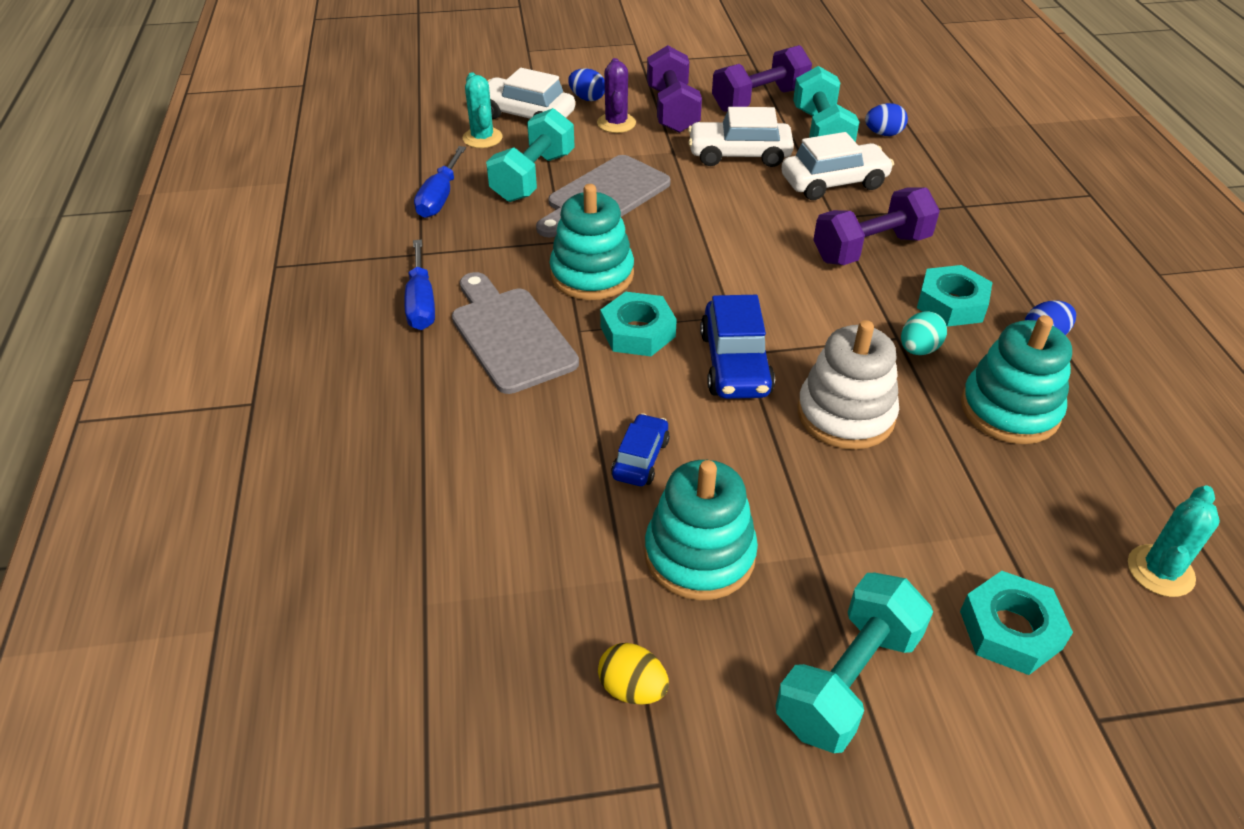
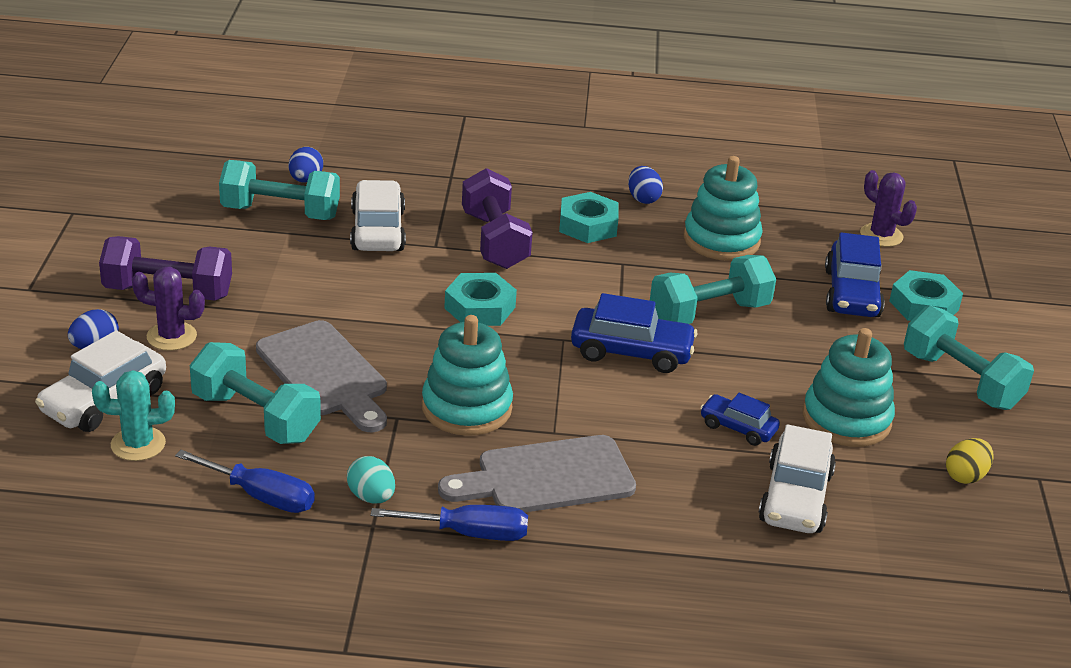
camera: 80 degrees left, 10 degrees down
(638, 332) = (569, 396): turquoise nut -> turquoise nut (480, 307)
(739, 155) = (293, 271): white car -> white car (795, 498)
(759, 100) = (186, 231): purple dumbbell -> none
(845, 414) = (709, 313): white stacking toy -> turquoise dumbbell
(918, 349) = (641, 258): turquoise egg -> turquoise egg (371, 497)
(982, 545) = (852, 293): none -> blue car
(1160, 571) = (881, 235): turquoise cactus -> purple cactus

